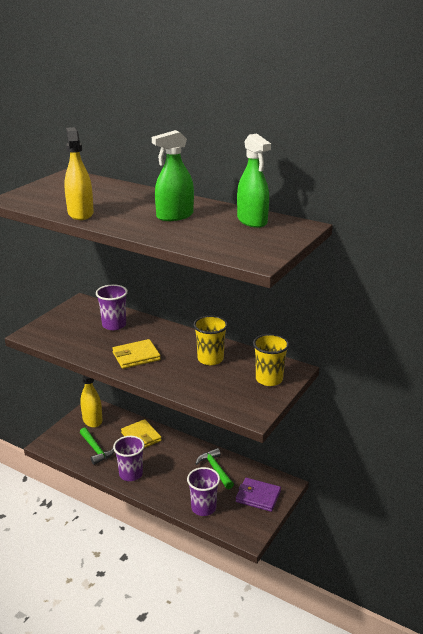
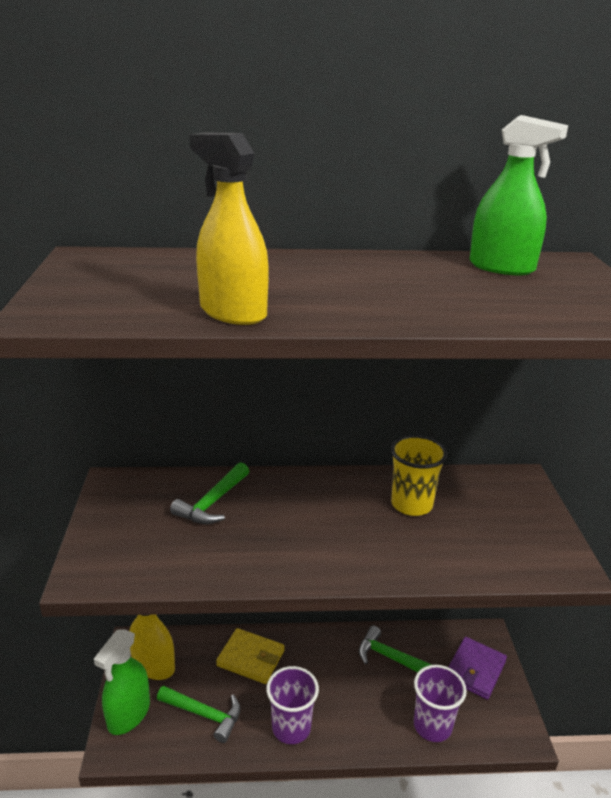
camera: 35 degrees left, 0 degrees up
(114, 325) = (212, 503): purple cup -> green hammer
(136, 356) = (308, 543): yellow wallet -> none
(175, 216) = (389, 283): green spray bottle -> green spray bottle (129, 714)
(258, 496) = (475, 670): purple wallet -> purple wallet turned 45 degrees counterclockwise
(269, 379) = (515, 504): yellow cup -> none

